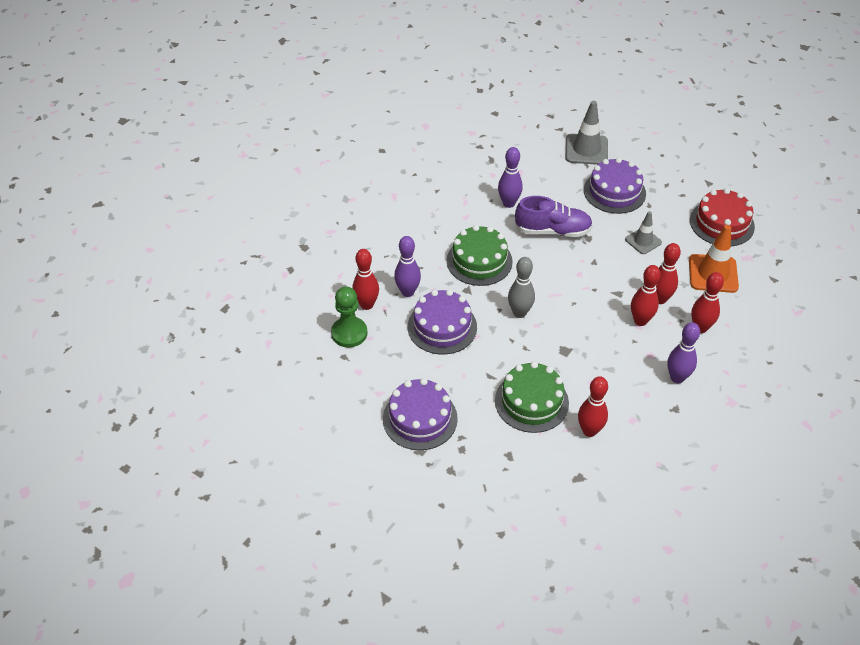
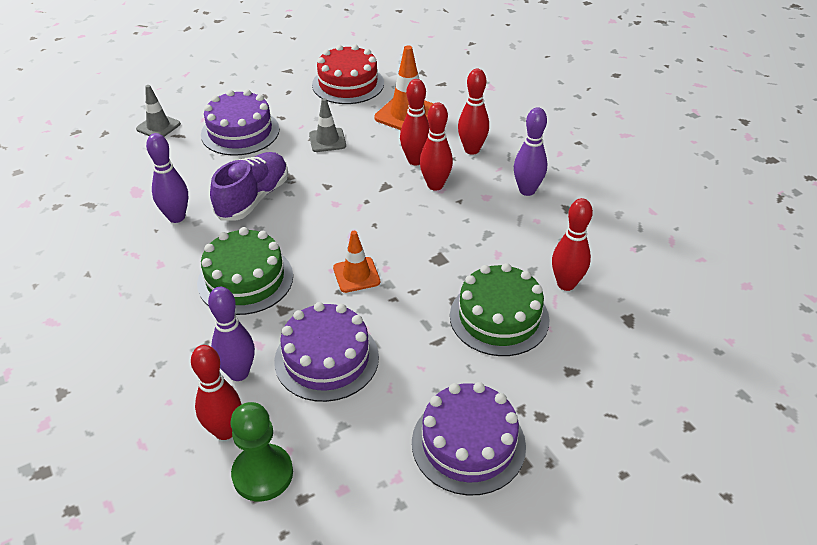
camera: 65 degrees left, 5 degrees down
(519, 313) = (356, 275): grey bowling pin -> orange traffic cone
(586, 150) = (158, 126): grey traffic cone -> grey traffic cone, size x0.62

